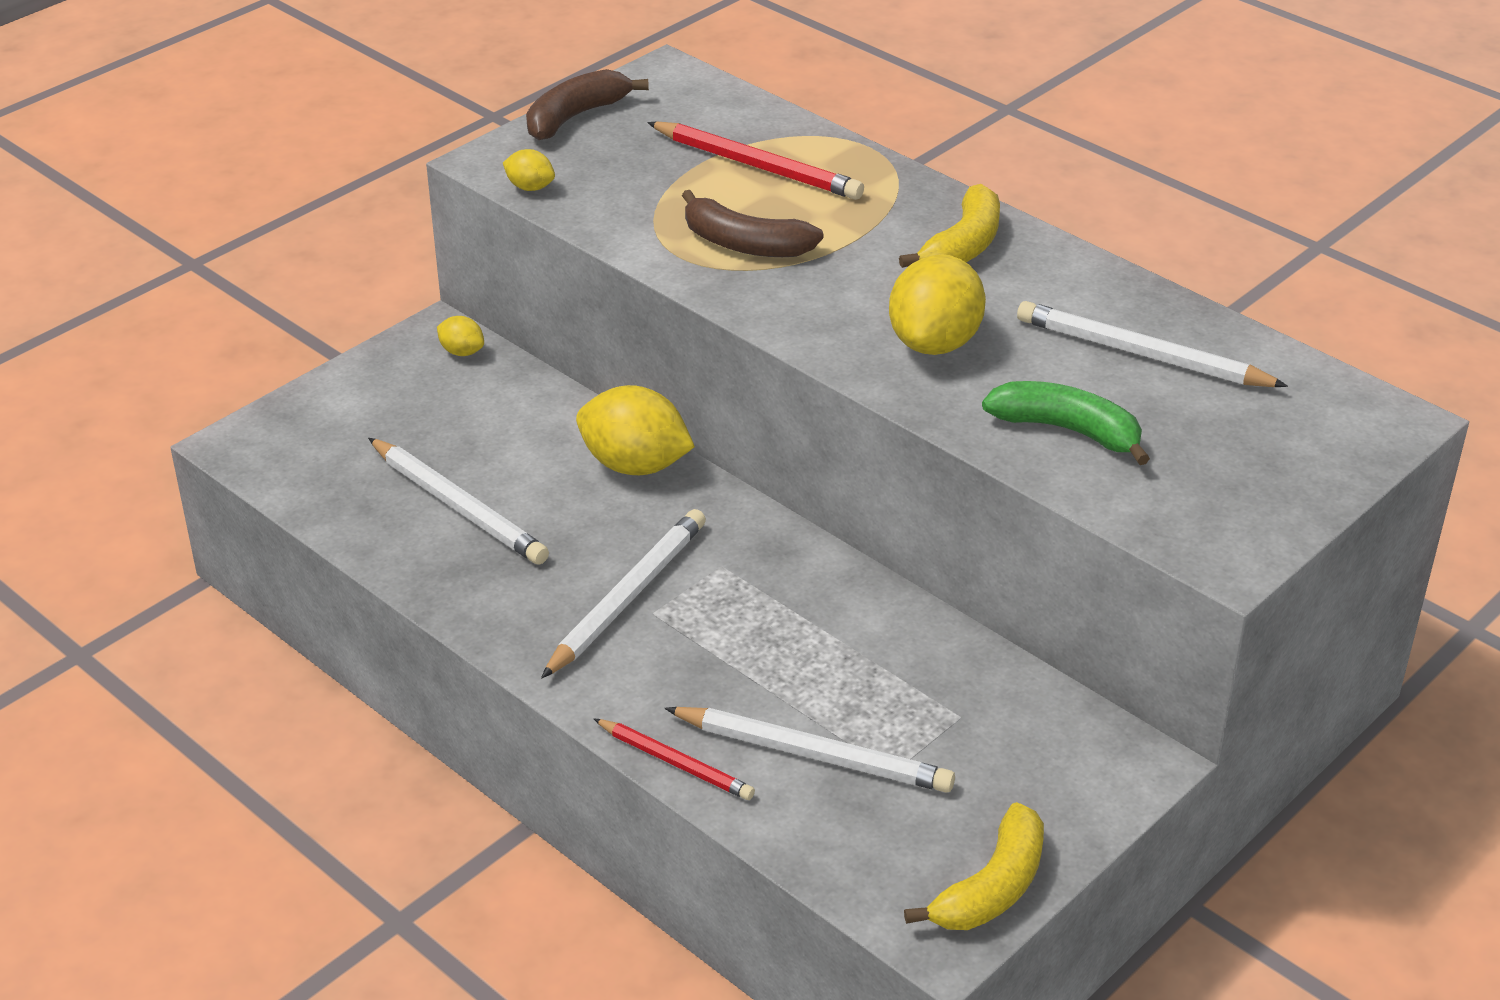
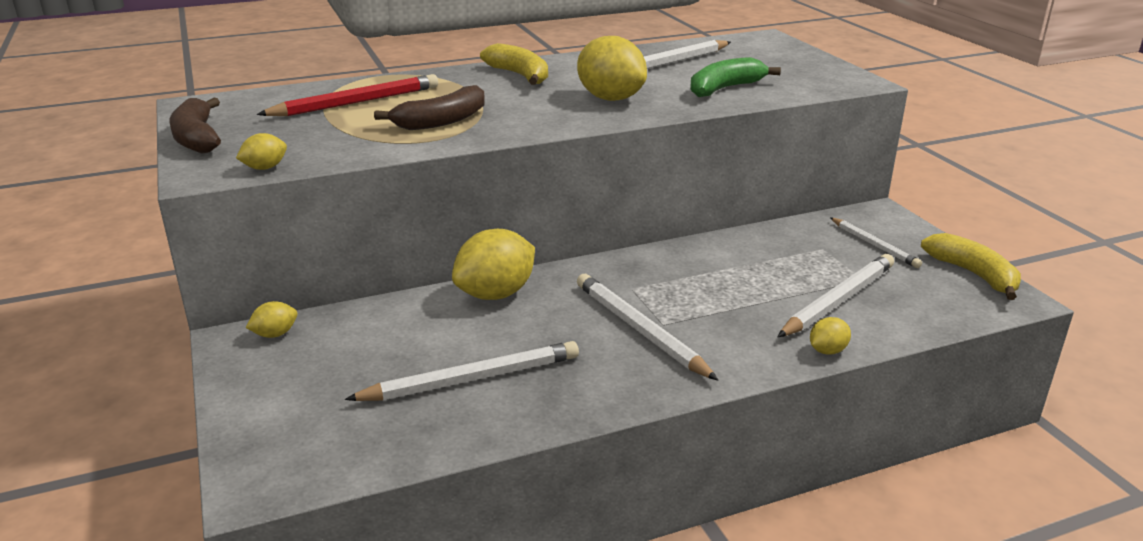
camera: 65 degrees left, 10 degrees down
(675, 763) = (827, 351): red pencil -> yellow lemon
(1012, 769) = (874, 245): none -> white pencil

